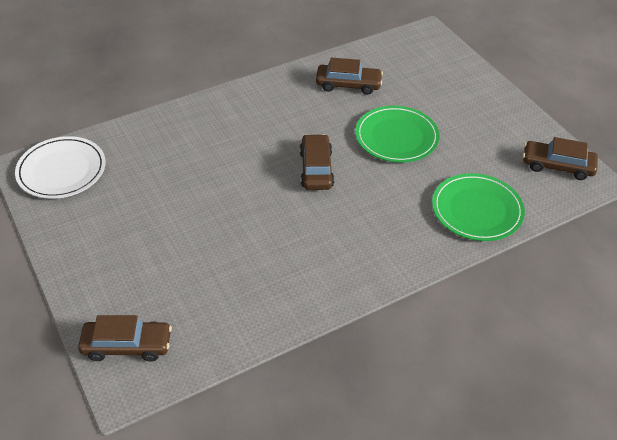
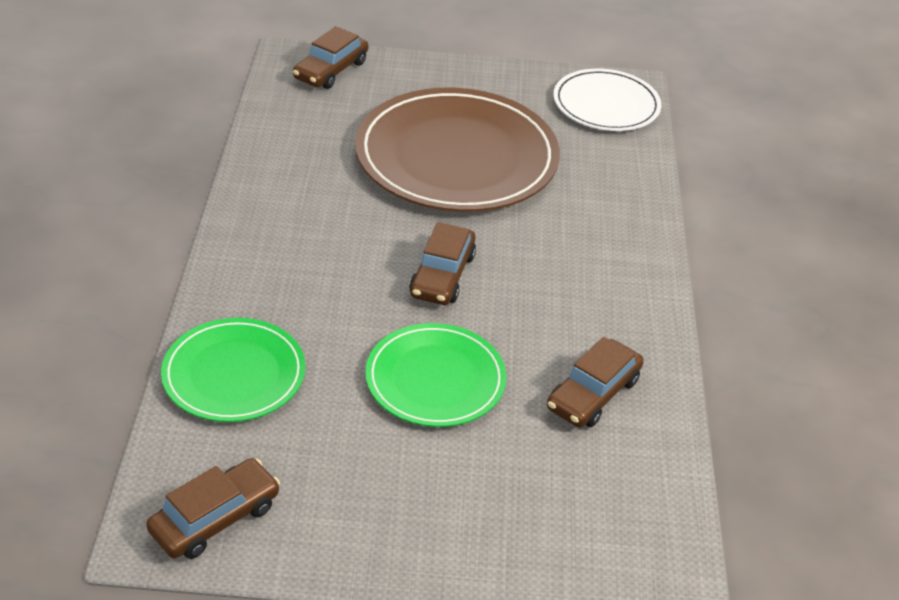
camera: 120 degrees right, 5 degrees down
(190, 215) = (456, 157): none -> brown plate
(316, 169) = (442, 275): brown car -> brown car turned 75 degrees clockwise

